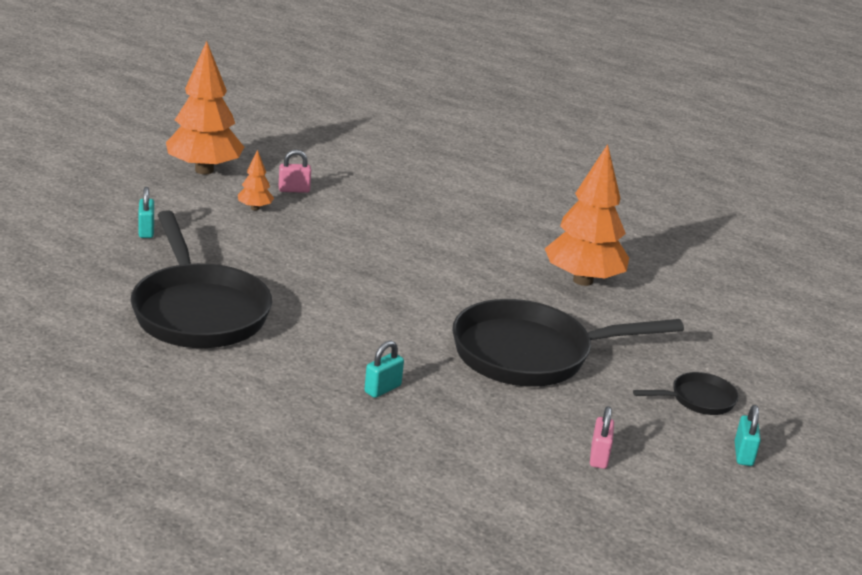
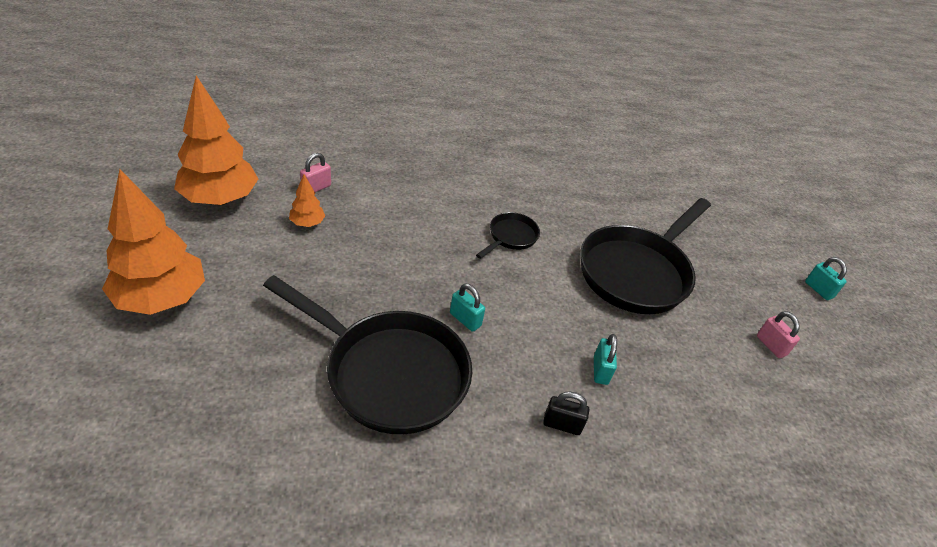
camera: 40 degrees left, 15 degrees up
(146, 231) = (244, 299): turquoise padlock -> turquoise padlock (465, 319)
(296, 398) = (562, 425): none -> black padlock
(583, 280) = (587, 184): orange tree -> orange tree (161, 299)
(698, 399) = (751, 256): black pan -> black pan (510, 237)

